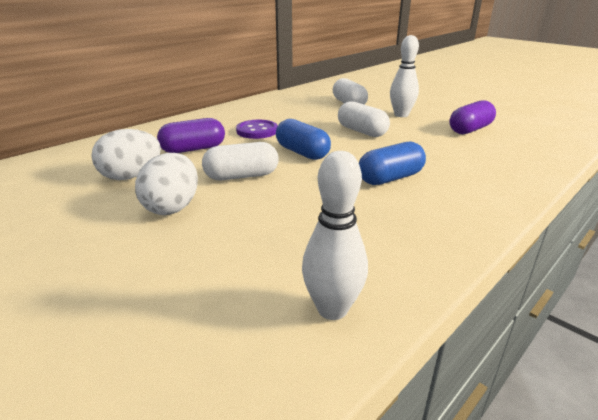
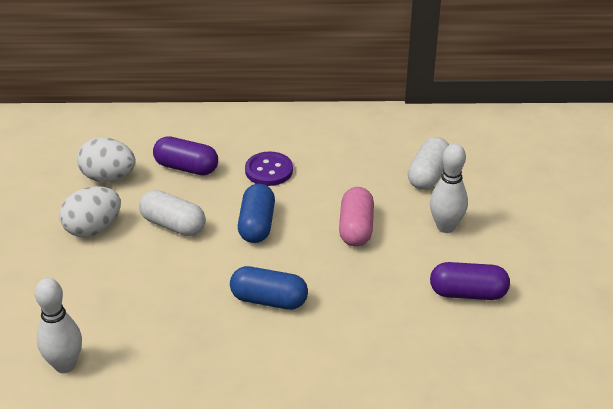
camera: 45 degrees right, 10 degrees up
(361, 131) = (356, 228): white capsule -> pink capsule

